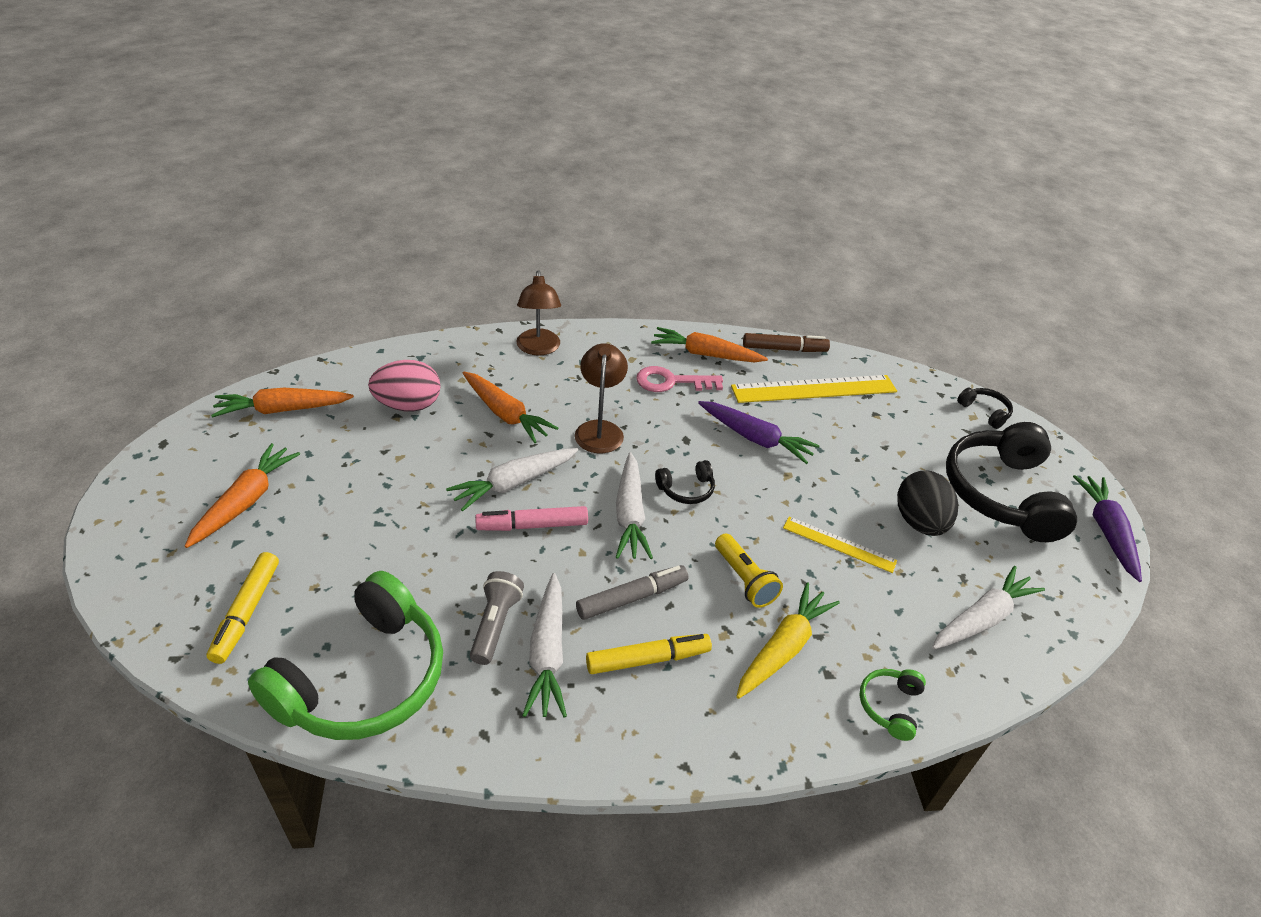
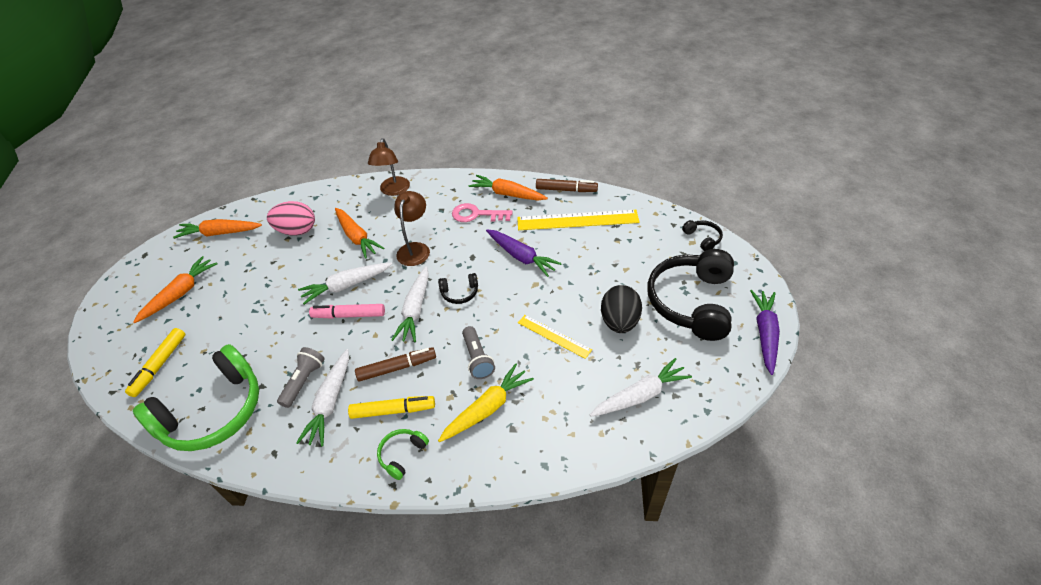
camera: 15 degrees right, 5 degrees up
(632, 598) = (397, 368): grey marker -> brown marker
(744, 579) = (477, 359): yellow flashlight -> grey flashlight
(890, 706) = (548, 454): green headphones -> green headphones (402, 455)

